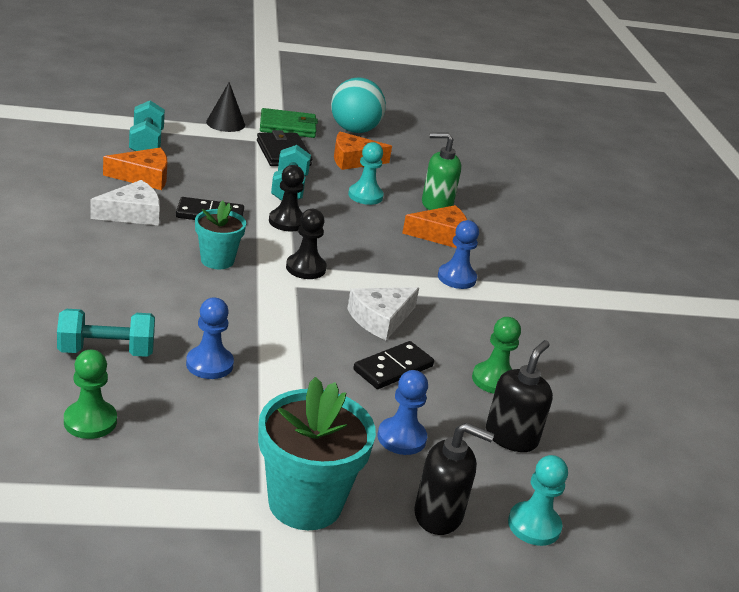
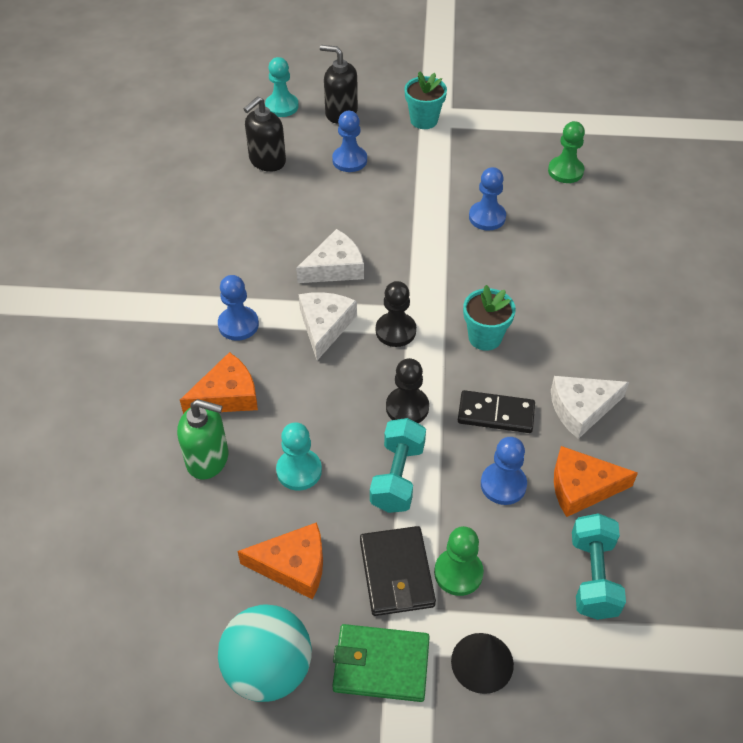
camera: 165 degrees left, 20 degrees up
(106, 351) = (568, 227): turquoise dumbbell -> none
(206, 181) = (503, 484): none -> blue pawn
(305, 503) = (424, 120): turquoise flower pot -> turquoise flower pot, size x0.60
(375, 274) = (325, 326): none -> white cheese
(393, 368) = (338, 216): black domino -> none
(441, 235) = (227, 395): orange cheese -> orange cheese turned 150 degrees clockwise
(494, 380) = (257, 207): green pawn -> green pawn (458, 573)

